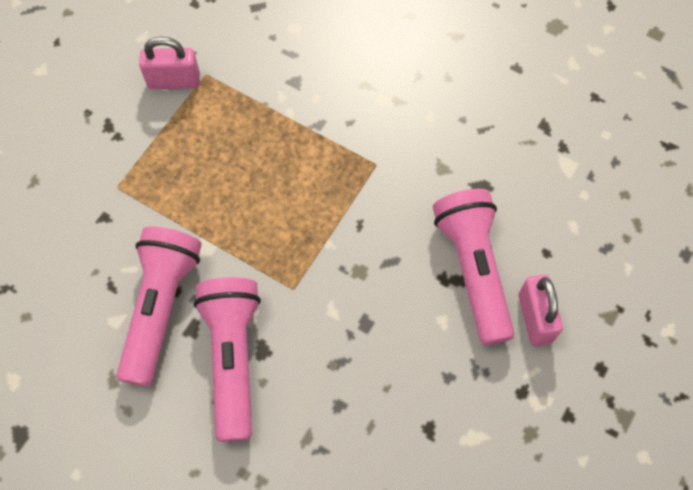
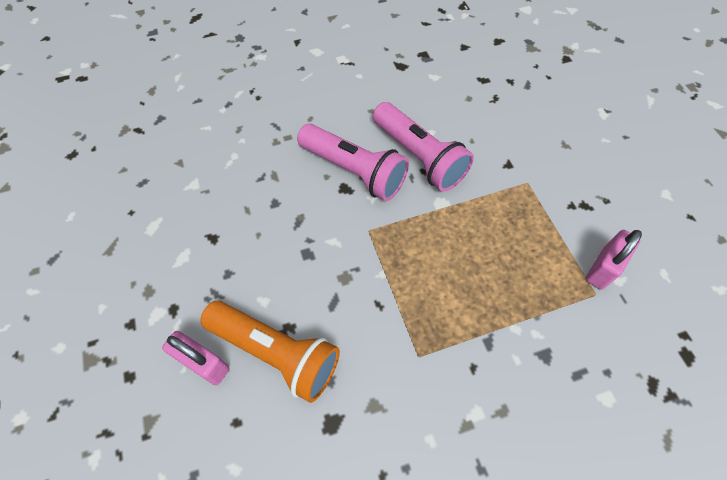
camera: 130 degrees right, 5 degrees down
(473, 270) = (276, 353): pink flashlight -> orange flashlight

